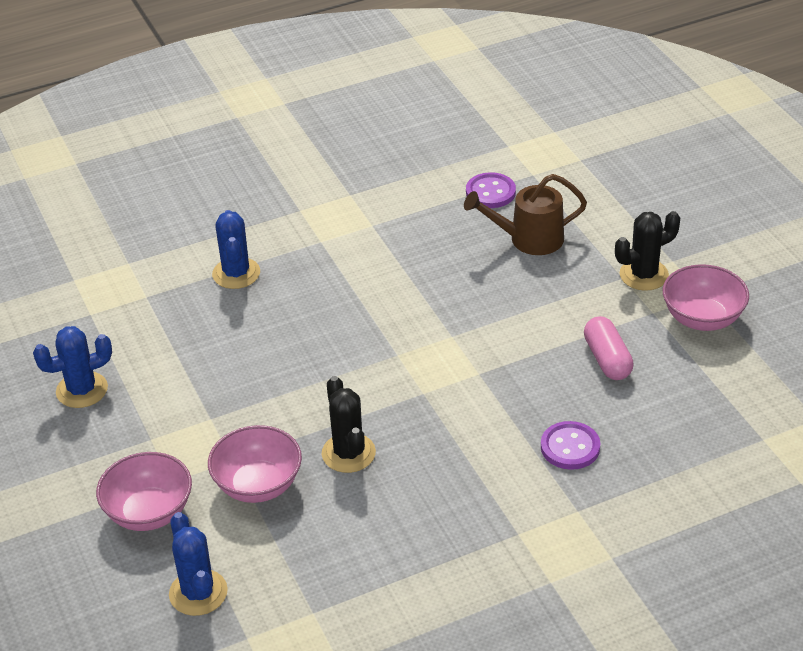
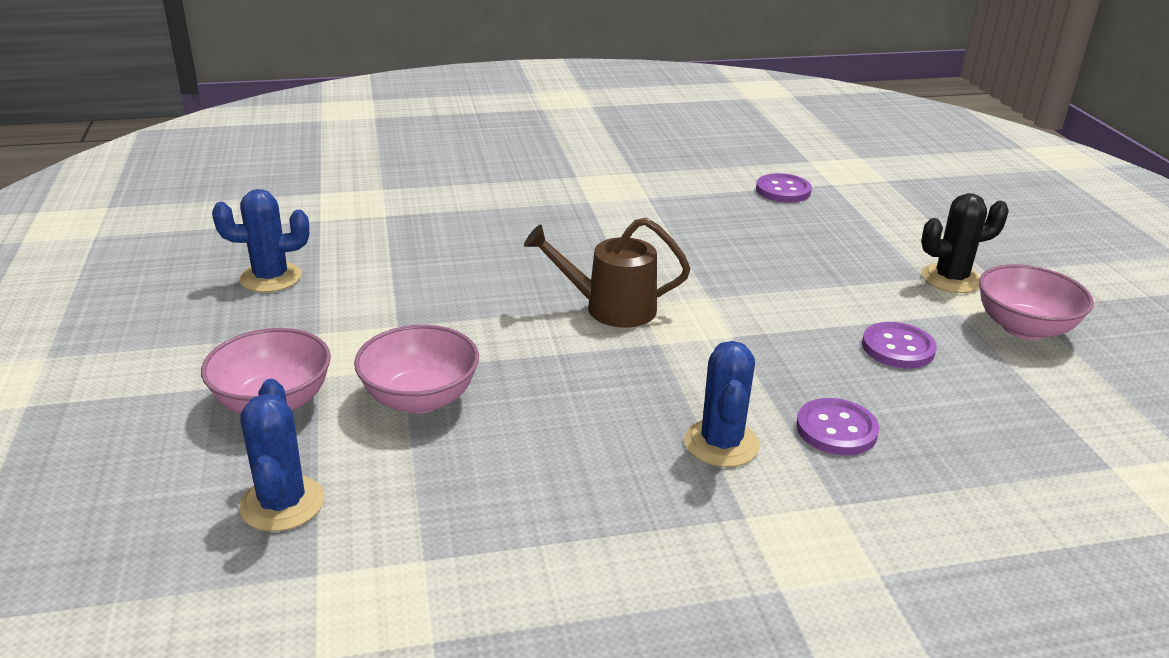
camera: 10 degrees right, 10 degrees down
(236, 273) = (488, 212): blue cactus -> blue cactus (721, 443)
(348, 453) = (546, 386): black cactus -> none
(528, 239) = (817, 231): brown watering can -> brown watering can (610, 308)
(607, 359) = (898, 348): pink capsule -> purple button

